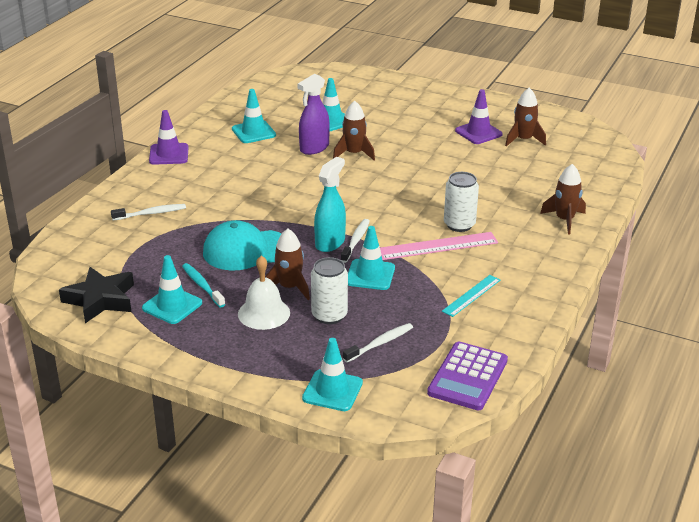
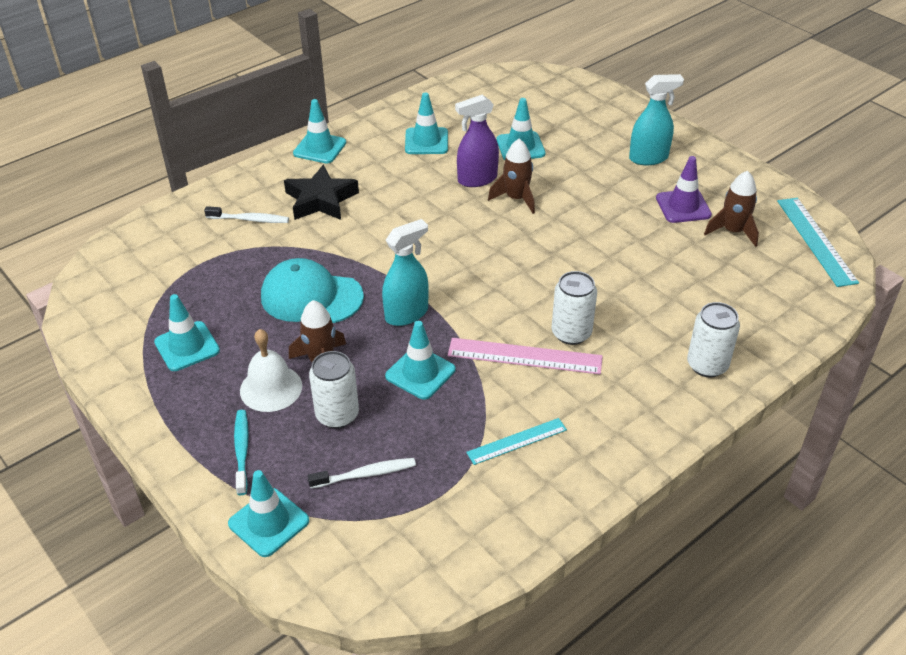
camera: 25 degrees right, 10 degrees up
(100, 300) = (125, 316): black star -> black star (320, 200)
(169, 154) = (320, 148): purple traffic cone -> turquoise traffic cone
(202, 286) = (234, 330): turquoise toothbrush -> turquoise toothbrush (242, 451)
(356, 241) = (436, 320): white toothbrush -> none
(431, 108) = (648, 158): none -> turquoise spray bottle
(468, 377) = (432, 560): purple calculator -> none
(564, 220) = (707, 365): brown rocket -> white can
(582, 133) = (816, 240): none -> turquoise ruler

